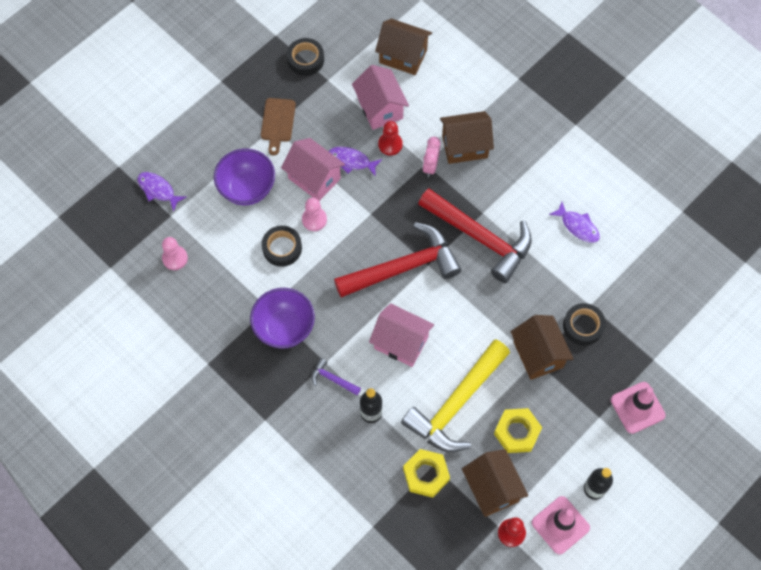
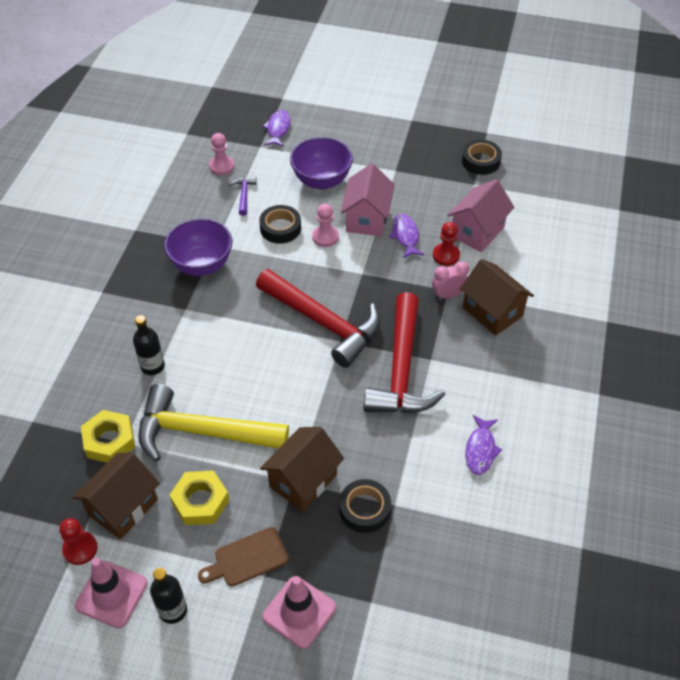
camera: 60 degrees right, 15 degrees down
(277, 123) = (402, 171): brown cutting board -> brown cutting board (247, 558)
(333, 379) = (171, 322): purple hammer -> purple hammer (244, 195)
(401, 343) = (241, 356): pink house -> none
(403, 56) = (547, 223): brown house -> none

